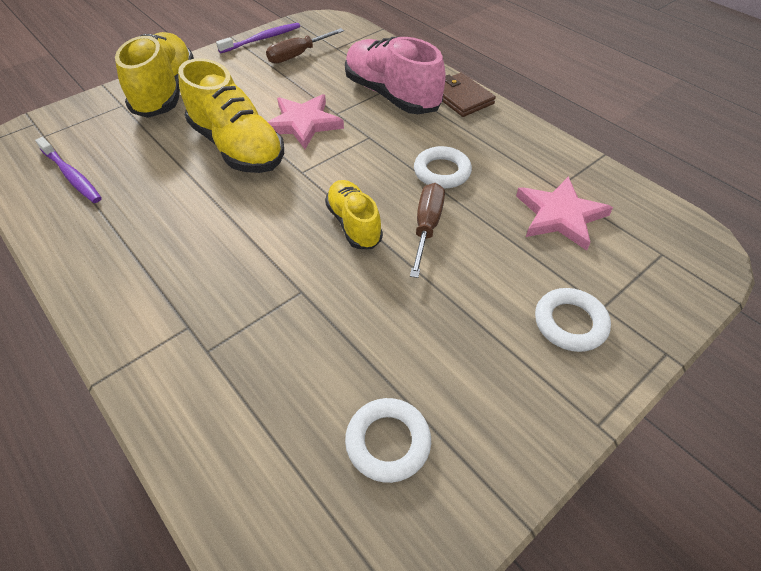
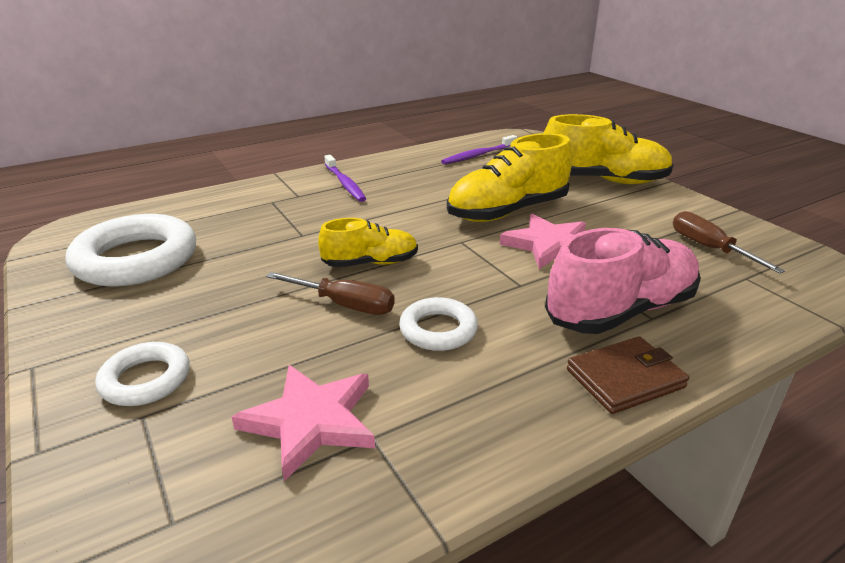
camera: 100 degrees right, 20 degrees down
(262, 39) = (742, 227): purple toothbrush -> purple toothbrush (345, 184)
(388, 442) = (136, 259): white ring -> white ring, size x1.83

